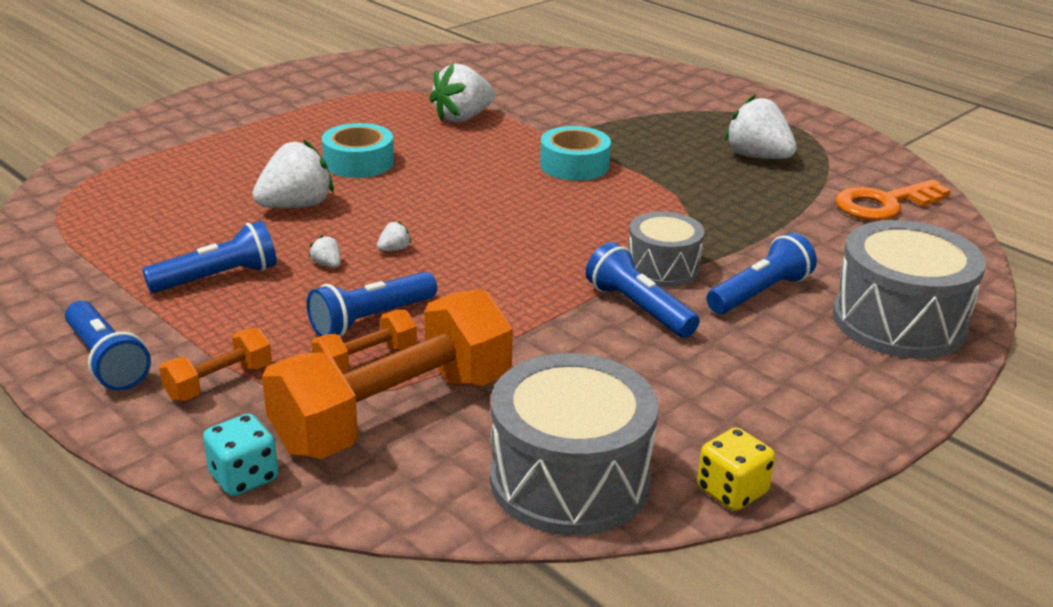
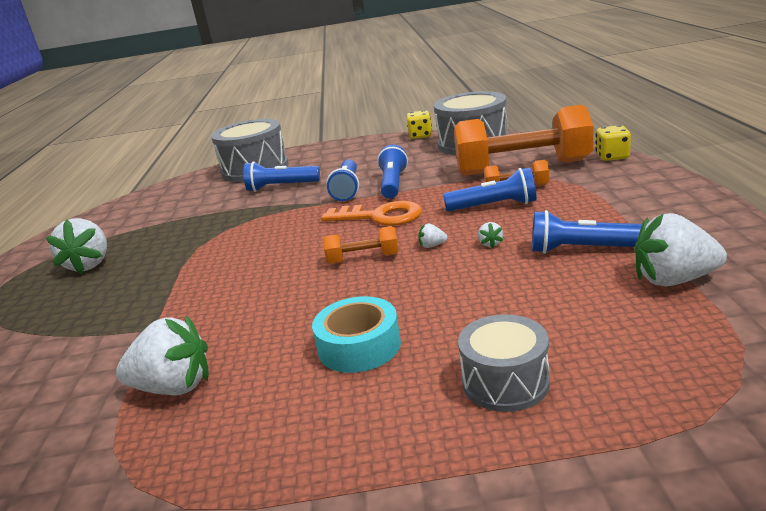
camera: 135 degrees left, 5 degrees down
(106, 361) = (682, 209): blue flashlight -> blue flashlight (393, 184)
(219, 382) = (609, 190): orange dumbbell -> orange dumbbell (363, 259)
(244, 477) = (612, 157): turquoise dice -> yellow dice
(296, 206) = (470, 303): white strawberry -> white strawberry (673, 280)
(574, 165) = (203, 289): turquoise tape -> none
(663, 268) = (298, 205): grey drum -> grey drum (505, 382)
(884, 204) = (121, 217): orange key -> orange key (380, 216)

